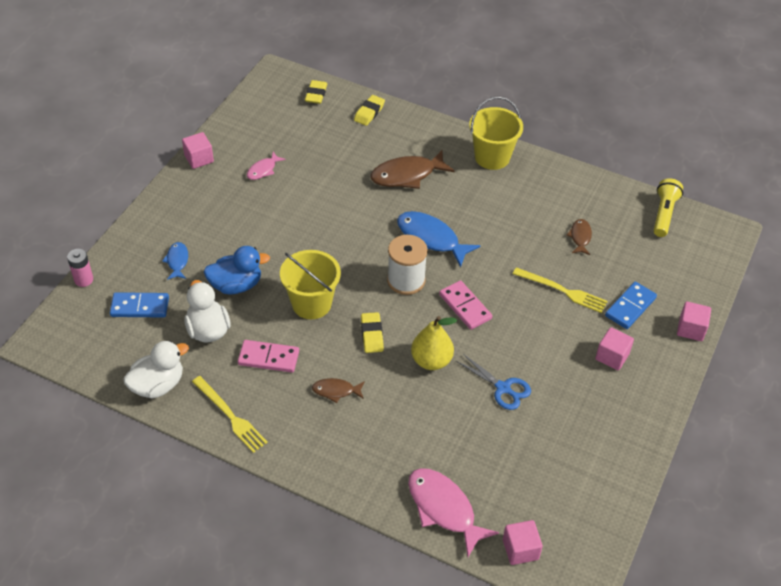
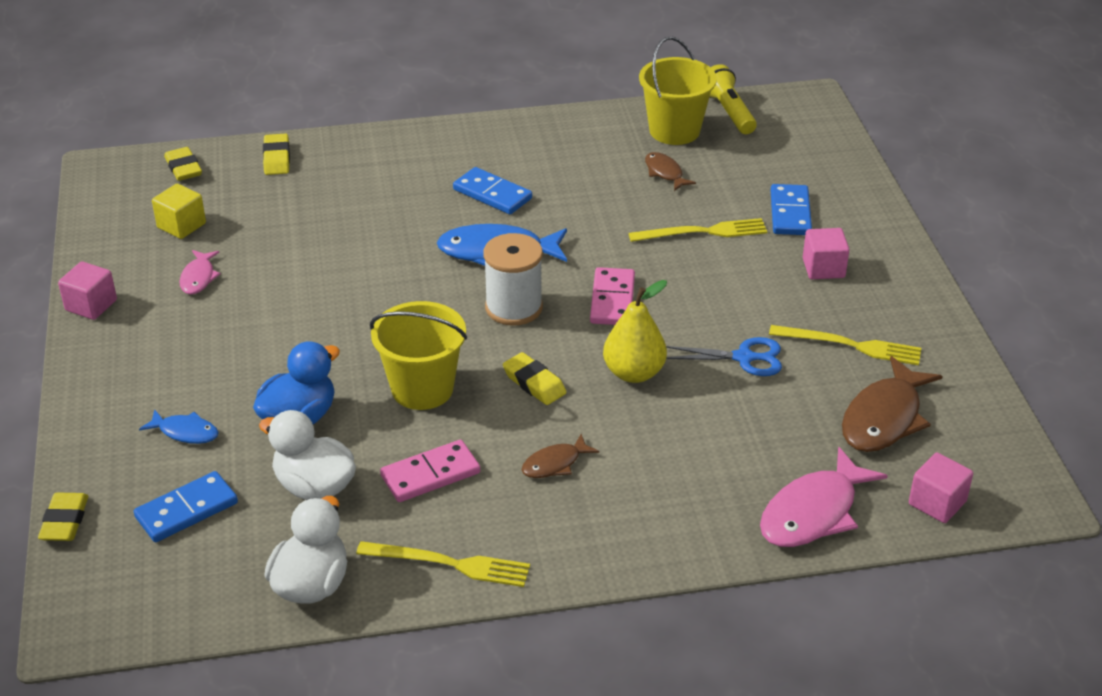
camera: 35 degrees left, 10 degrees down
(83, 280) = (65, 521): pink battery -> yellow eraser
(177, 261) = (185, 432): blue fish -> blue fish turned 150 degrees clockwise
(283, 132) = (181, 225): none -> yellow cube
(407, 175) = (396, 201): brown fish -> brown fish (884, 418)
(444, 509) = (813, 512): pink fish -> pink fish turned 60 degrees counterclockwise
(464, 198) = (492, 194): none -> blue domino
(465, 306) = (612, 300): pink domino -> pink domino turned 75 degrees clockwise
(492, 157) = (480, 140): yellow bucket -> yellow bucket (674, 130)
(575, 418) = (850, 345): none -> yellow fork
(691, 329) = (872, 203): pink cube -> none

